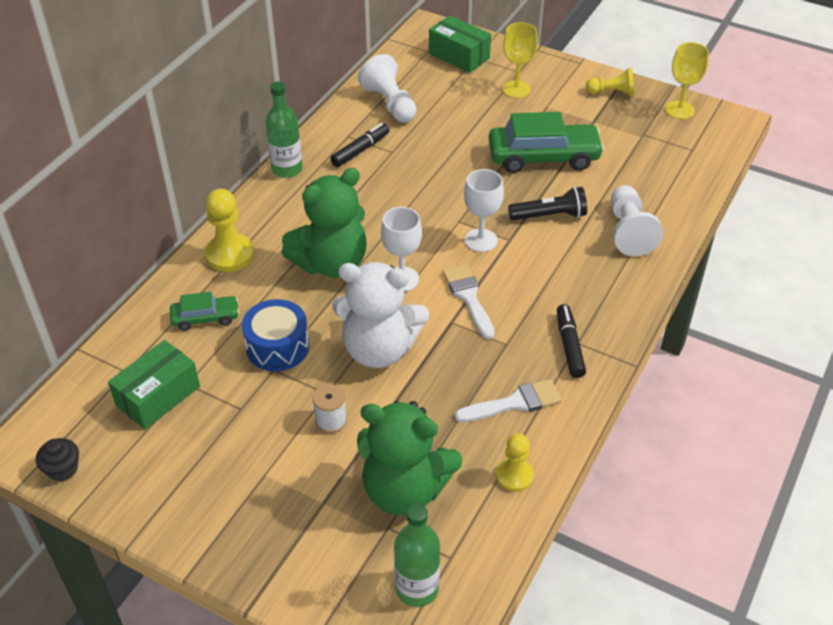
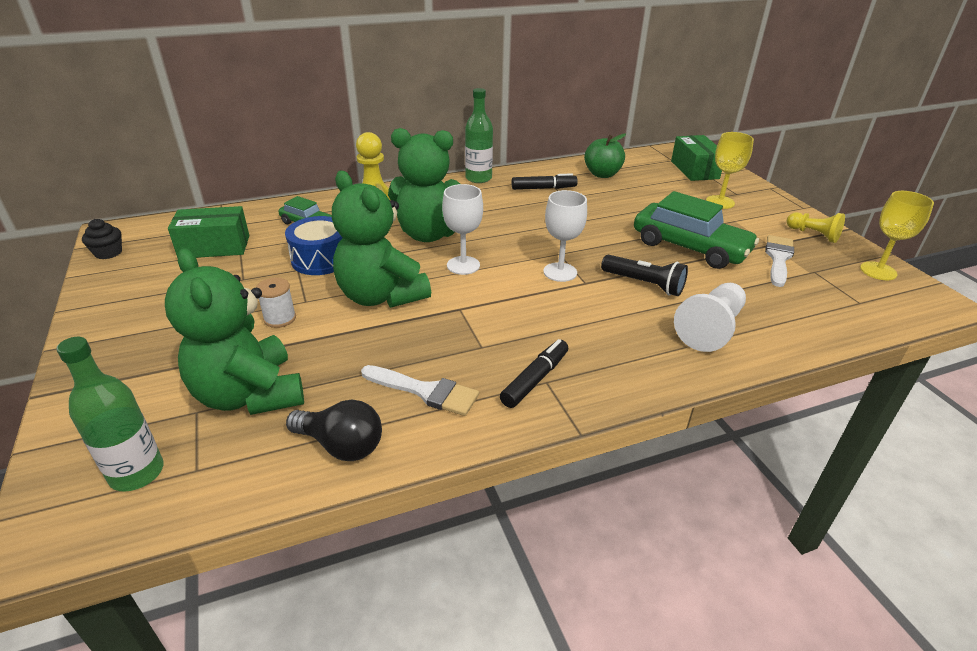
camera: 40 degrees right, 10 degrees down
(379, 349) = (381, 296): white teddy bear -> green teddy bear
(390, 103) = (602, 174): white pawn -> green apple
(468, 297) = (496, 301): white brush -> white brush (778, 258)
(514, 476) = (341, 445): yellow pawn -> black light bulb

